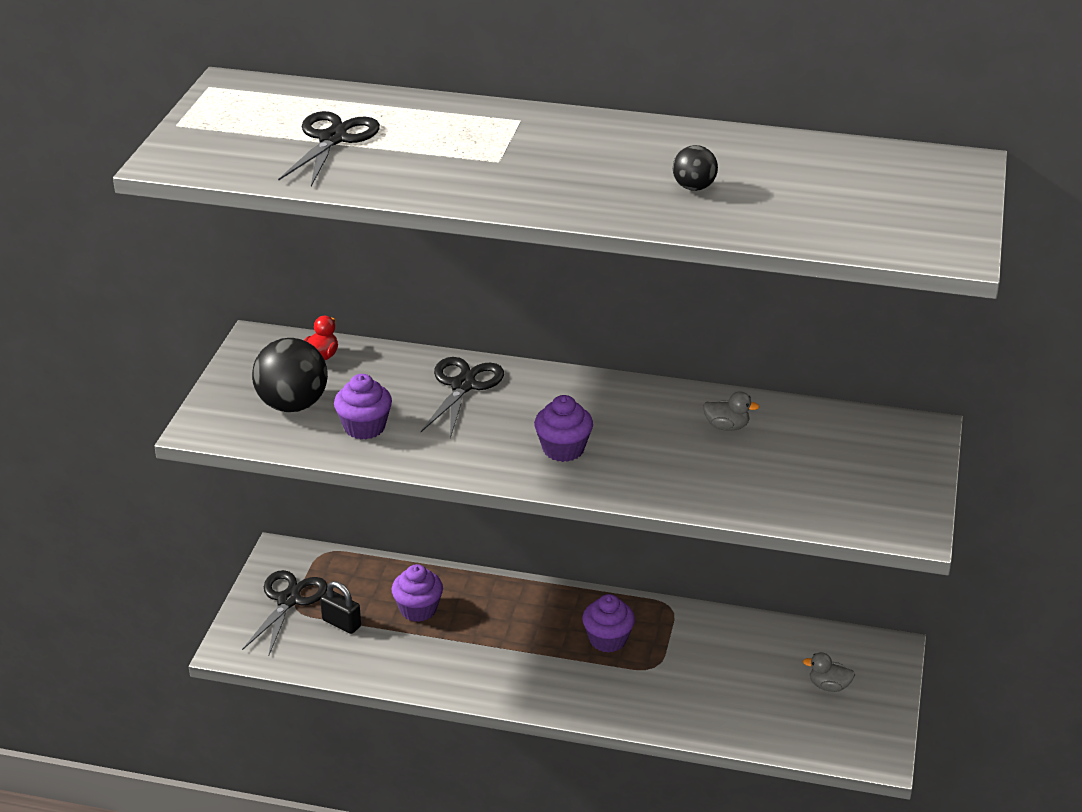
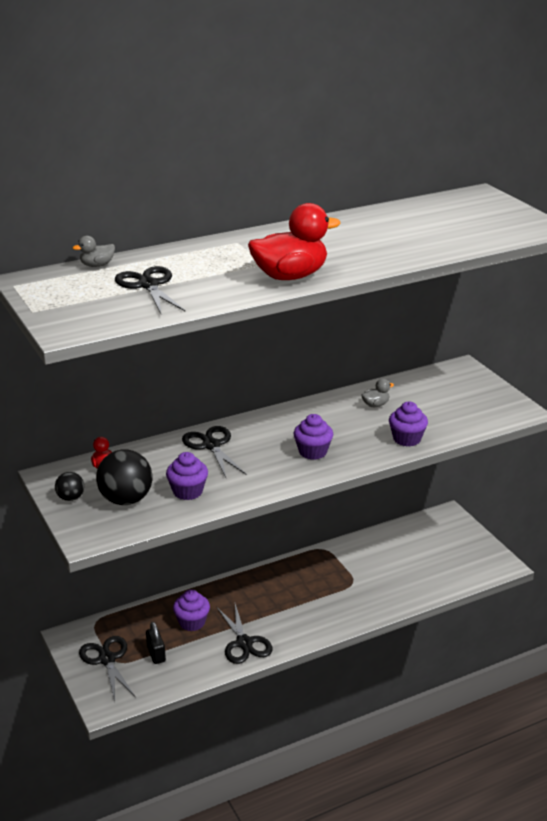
camera: 40 degrees left, 5 degrees down
(341, 623) = (156, 654): black padlock -> black padlock turned 75 degrees clockwise
(444, 665) = (244, 643): none -> black scissors
(498, 189) = (290, 276): none -> red duck
(608, 640) = (313, 582): purple cupcake -> purple cupcake (407, 439)
(694, 187) = (385, 242): black ball -> black ball (70, 498)
(829, 686) = (443, 546): grey duck -> grey duck (97, 265)

